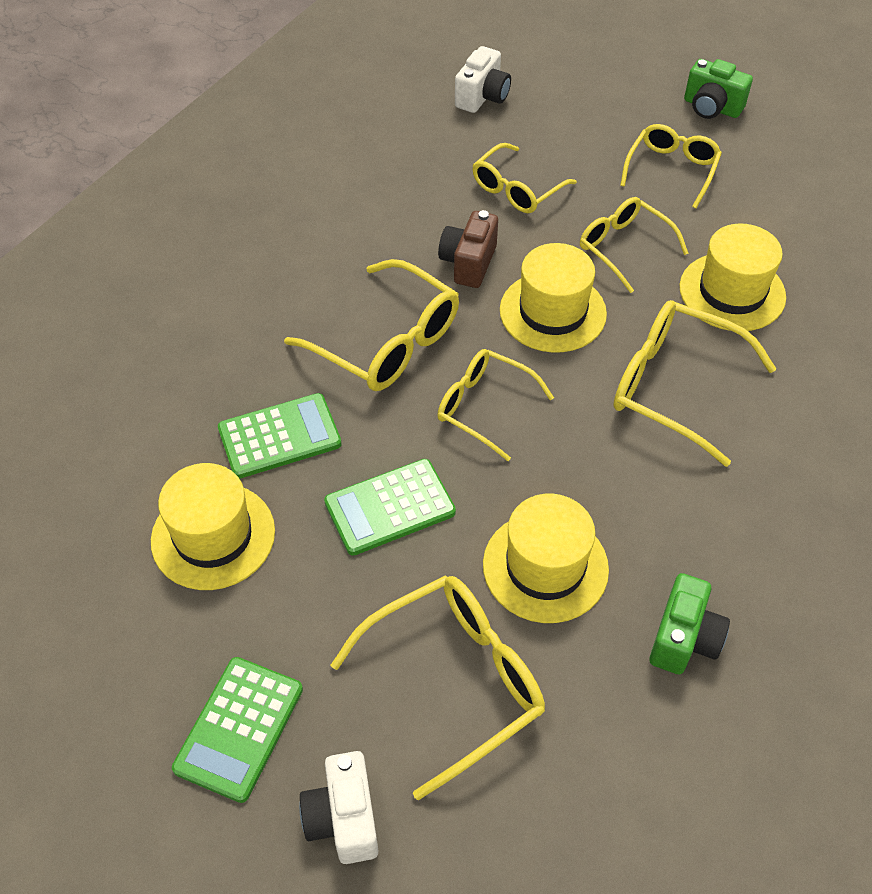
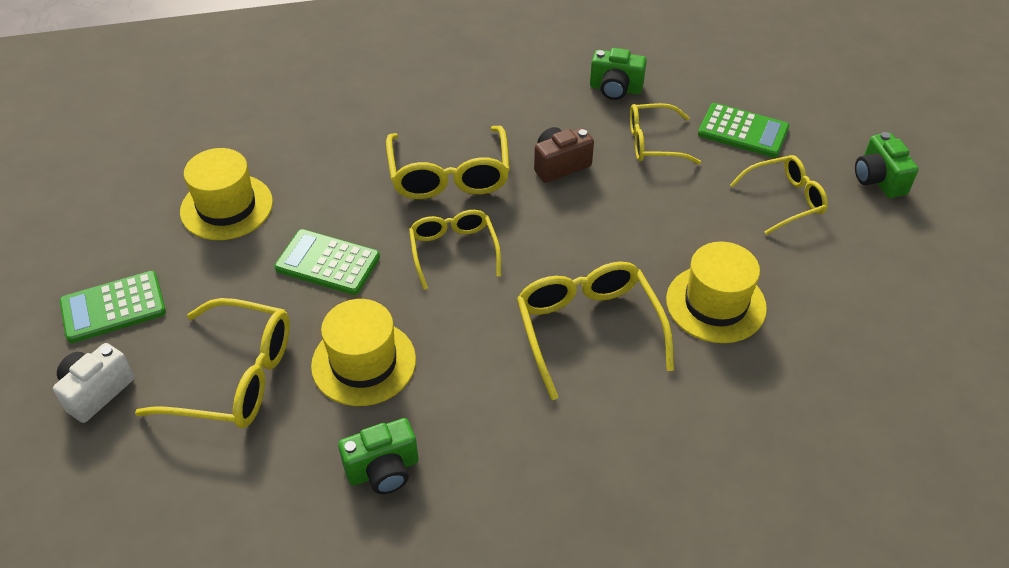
camera: 45 degrees right, 5 degrees down
(279, 436) = (324, 183): green calculator -> green calculator (743, 131)
(423, 161) = (615, 89): none -> green camera
(482, 97) = (710, 74): white camera -> none
(552, 312) = (572, 229): yellow hat -> none
(623, 247) = (677, 224): yellow glasses -> none

